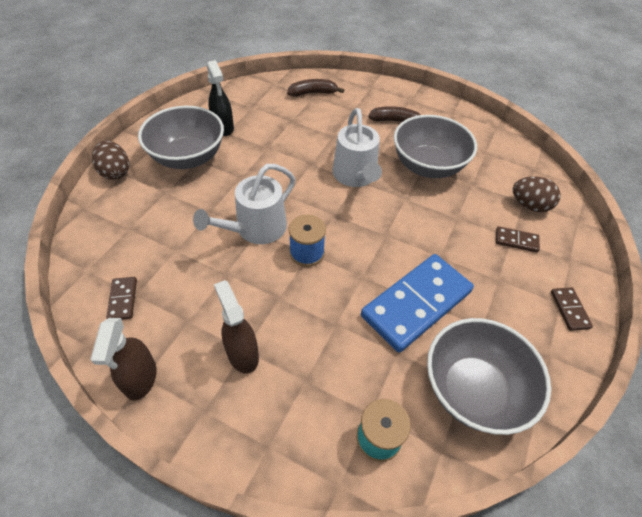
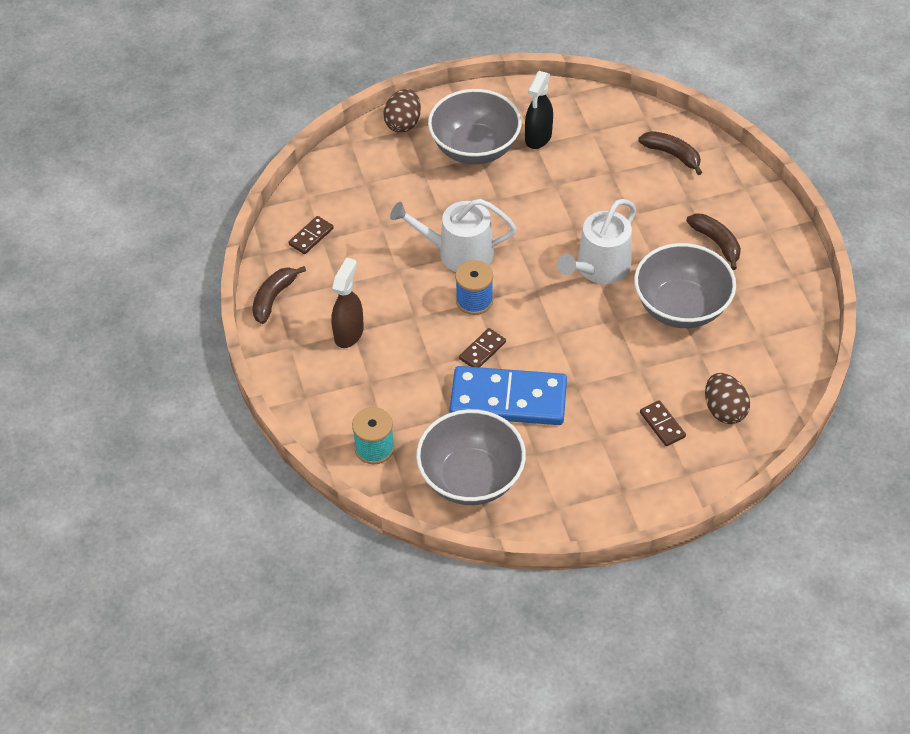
camera: 50 degrees right, 0 degrees up
(141, 379) = (273, 298): brown spray bottle -> brown banana
(569, 310) = (623, 500): brown domino -> brown domino (482, 350)

